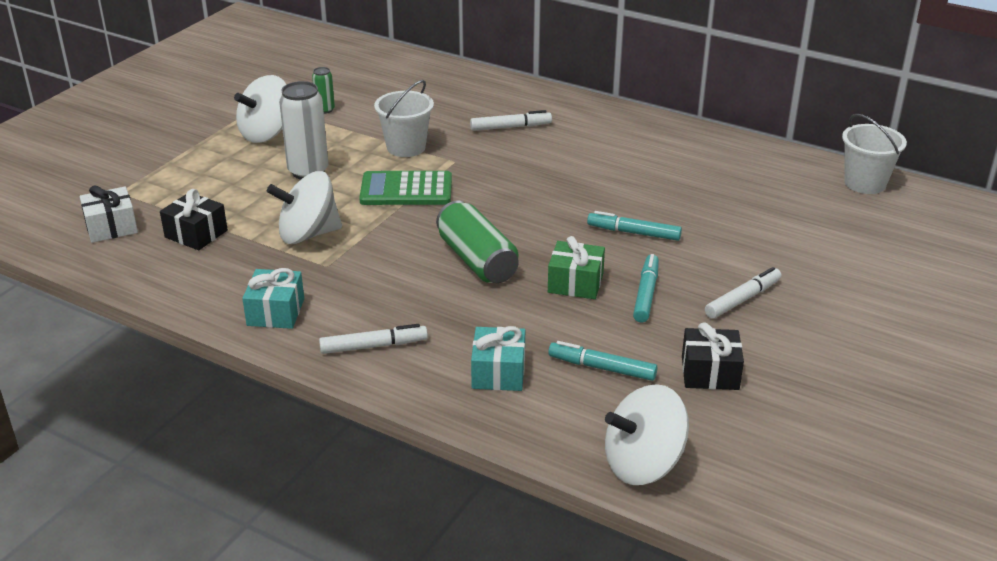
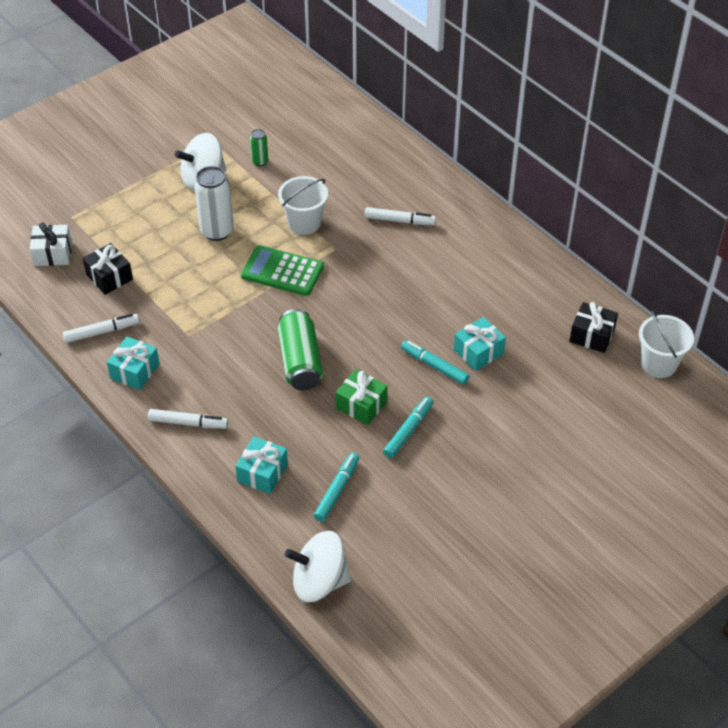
camera: 20 degrees right, 15 degrees up
(308, 234) = (189, 299): white spinning top -> none
(602, 368) = (337, 490): turquoise marker -> turquoise marker turned 75 degrees clockwise
(673, 211) = (478, 352): none -> turquoise gift
(710, 373) = (412, 518): black gift -> black gift (592, 335)
(743, 299) = (478, 457): white marker -> white marker (102, 332)

